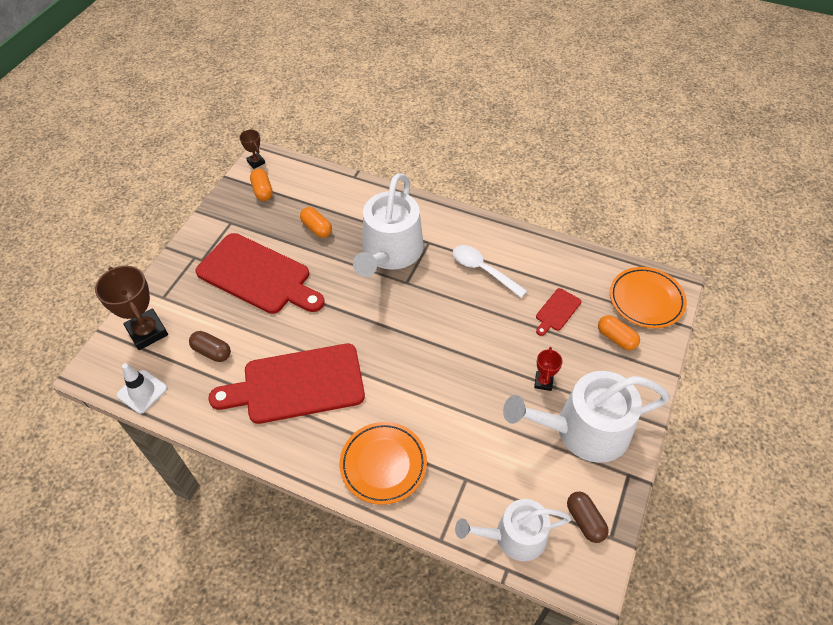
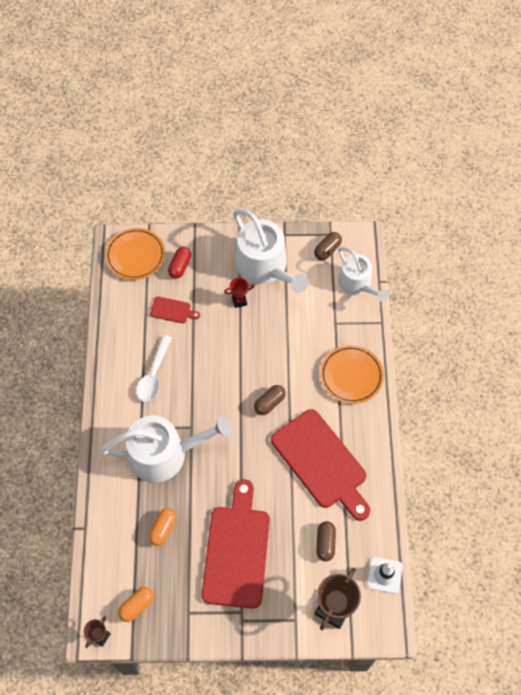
camera: 115 degrees left, 10 degrees up
(395, 362) = (269, 403): none -> brown capsule
(616, 338) = (180, 266): orange capsule -> red capsule

